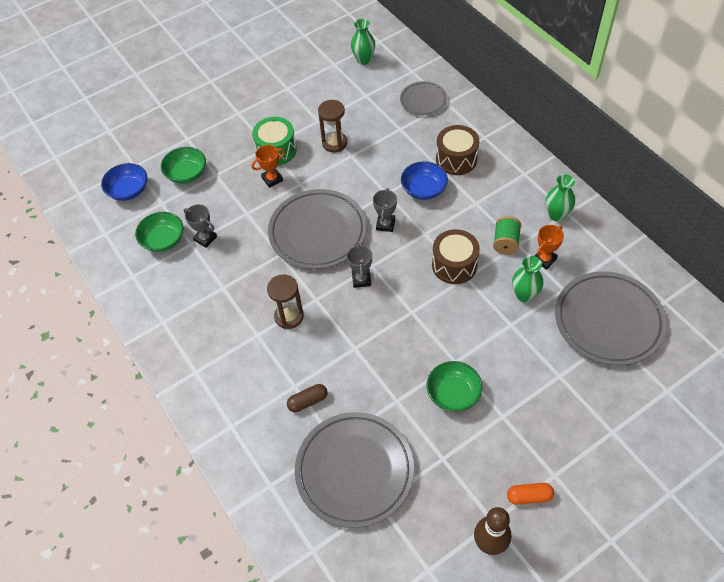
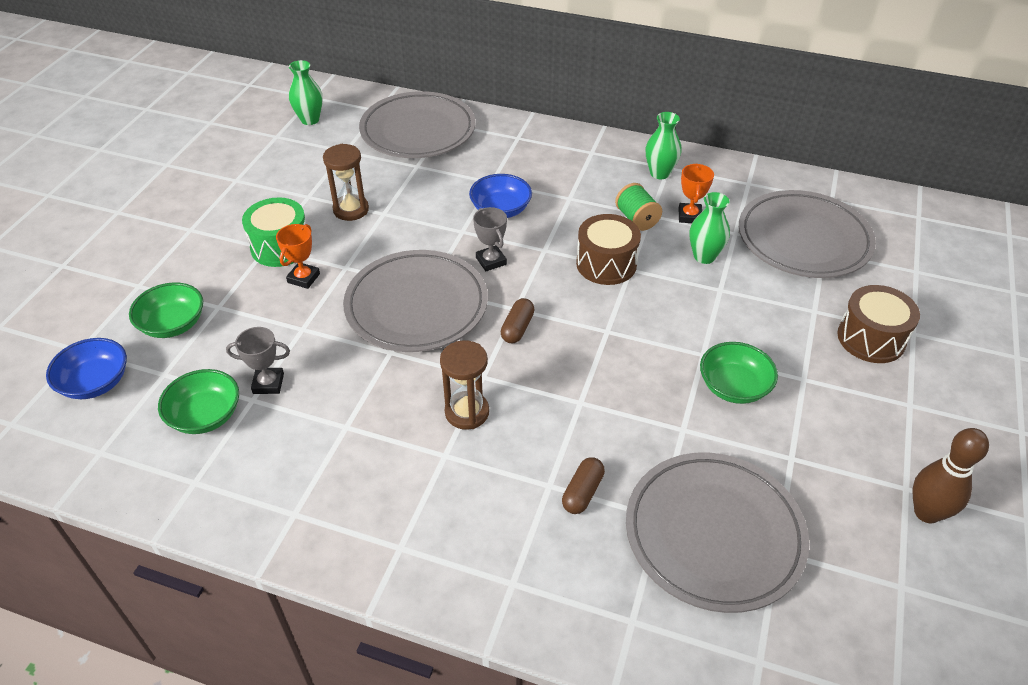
camera: 40 degrees left, 10 degrees down
(361, 279) = (517, 328): grey trophy -> brown capsule
(423, 100) = (418, 131): grey plate -> grey plate, size x1.86
(456, 159) = (508, 168): brown drum -> brown drum (871, 338)
(529, 496) = (910, 440): orange capsule -> none

